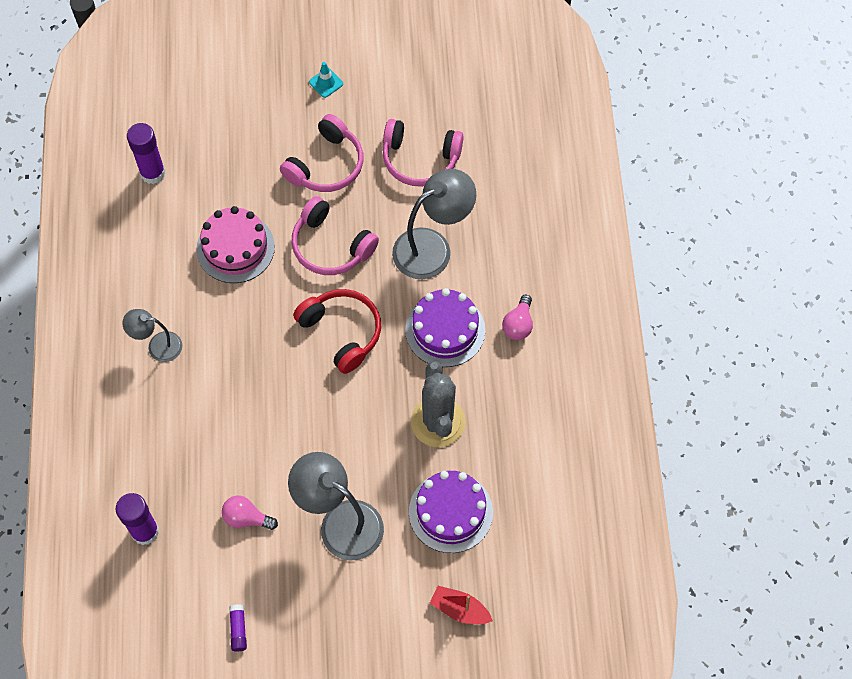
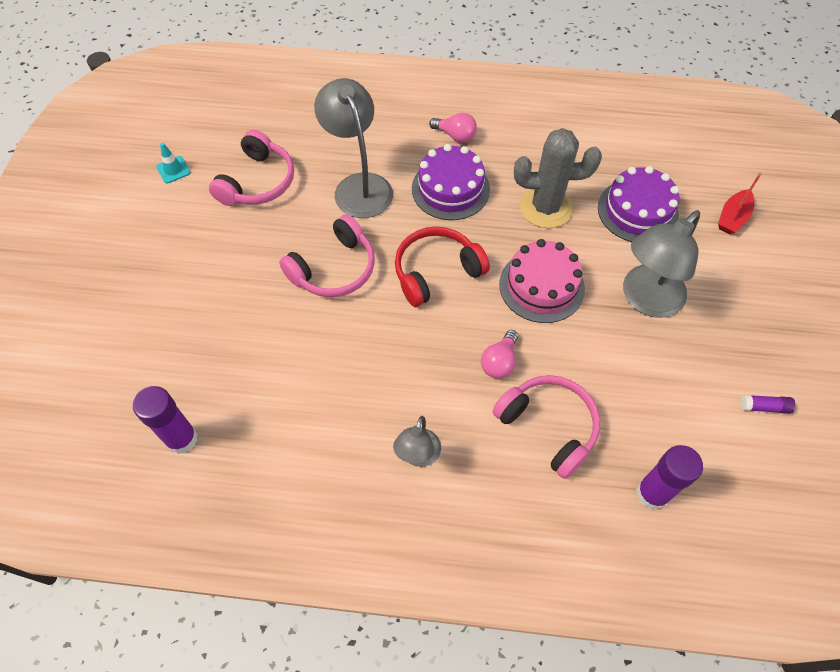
camera: 80 degrees left, 5 degrees down
(235, 248) = (311, 359): pink cake -> pink cake (541, 286)
(246, 518) = (638, 385): pink light bulb -> pink light bulb (499, 362)
(326, 83) = (133, 248): turquoise traffic cone -> turquoise traffic cone (173, 170)
(326, 165) = (235, 261): pink headphones -> pink headphones (548, 427)

